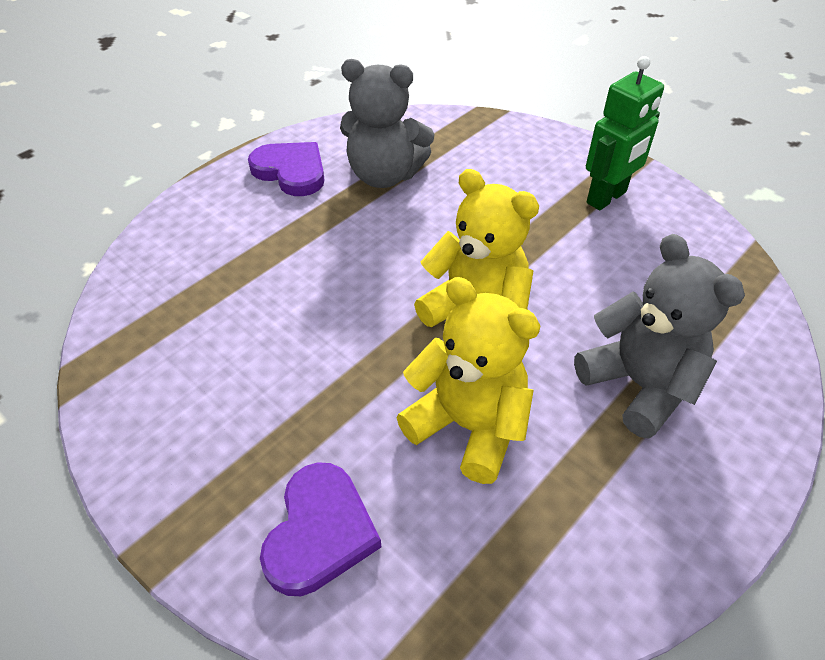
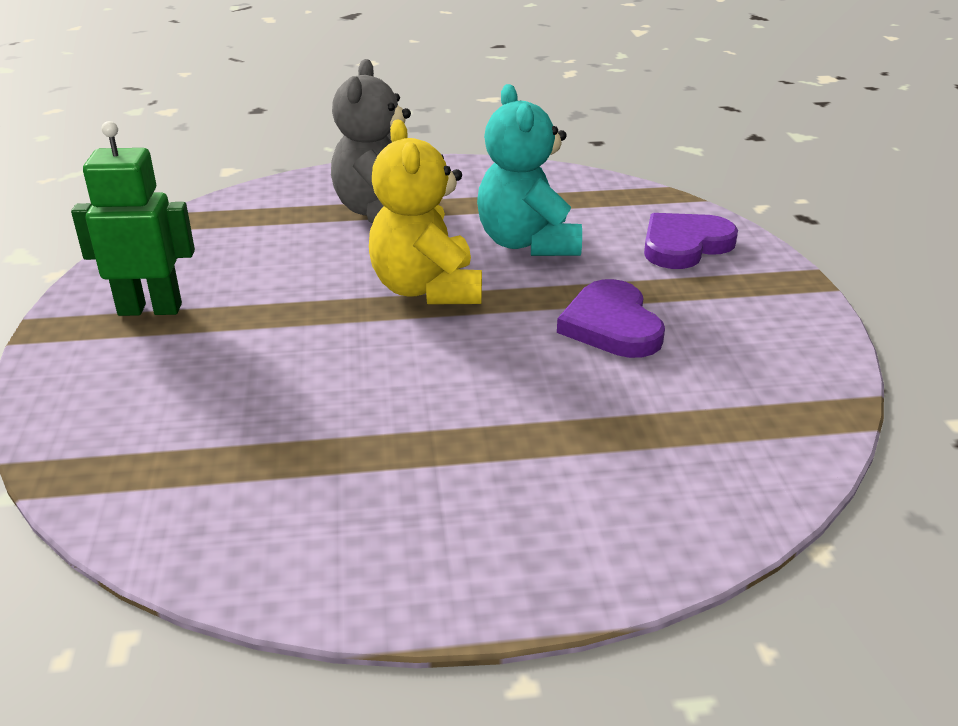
camera: 140 degrees left, 15 degrees down
(291, 171) = (425, 536): purple heart -> purple heart (611, 325)
(384, 175) = (314, 456): grey teddy bear -> none
(468, 426) = (528, 243): yellow teddy bear -> turquoise teddy bear

